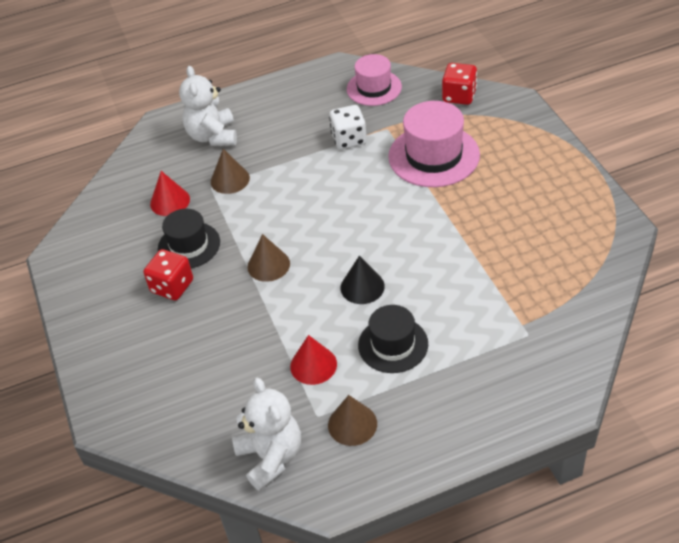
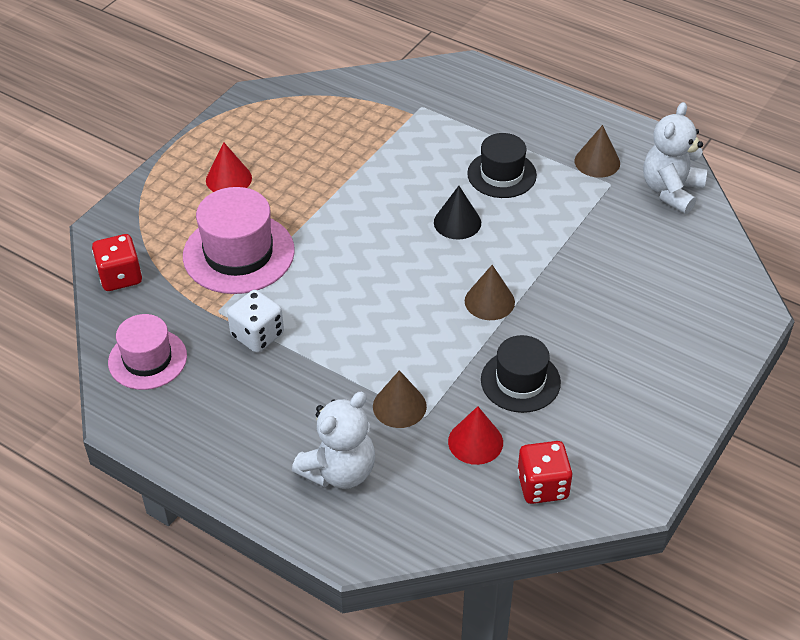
camera: 130 degrees left, 0 degrees up
(172, 286) = (581, 360): red dice -> red dice (542, 486)
(313, 365) = (567, 211): red cone -> red cone (228, 179)

